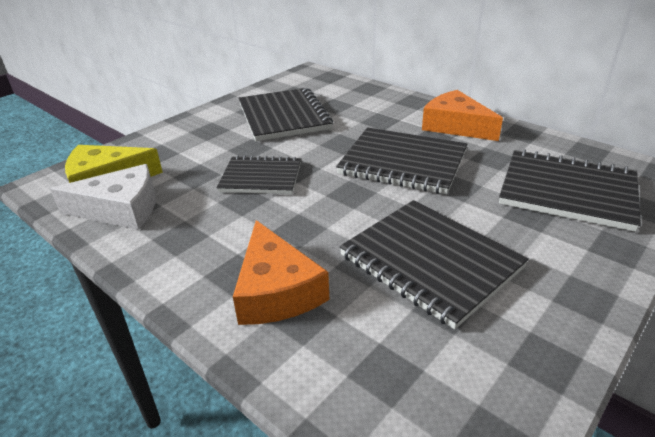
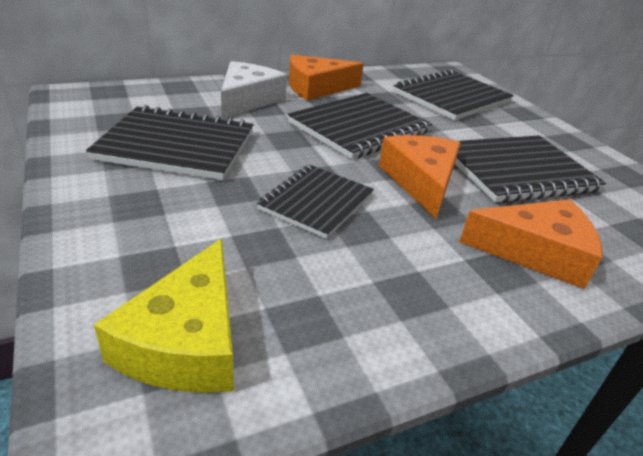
camera: 70 degrees left, 0 degrees up
(121, 209) = (300, 337): white cheese -> white cheese (247, 99)
(340, 211) = (421, 181): none -> orange cheese

